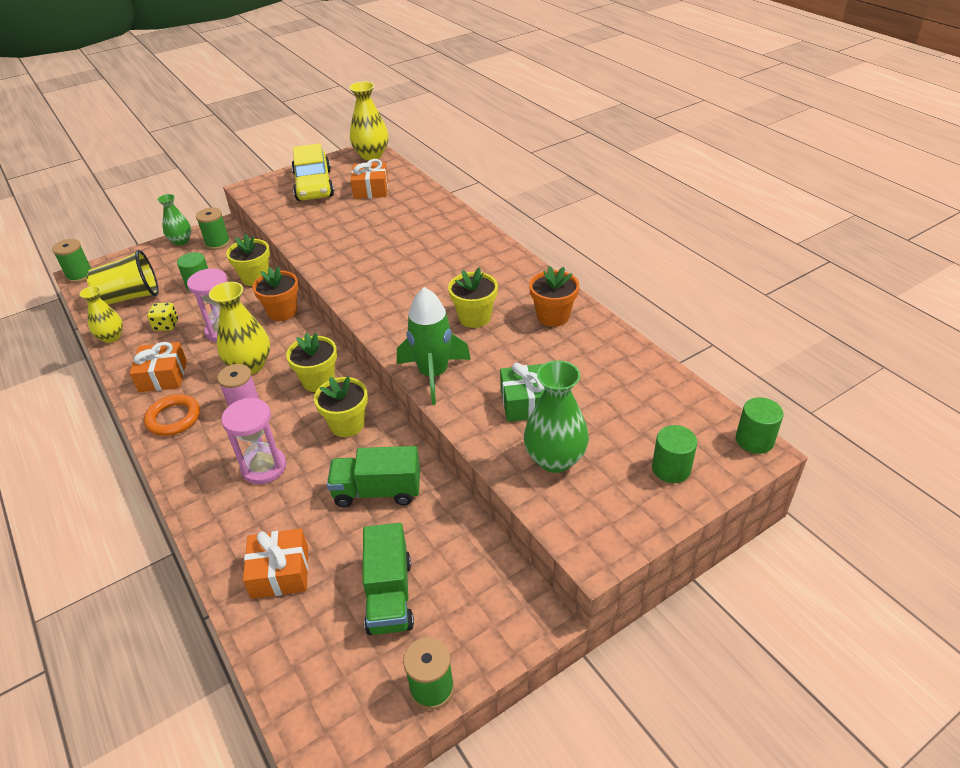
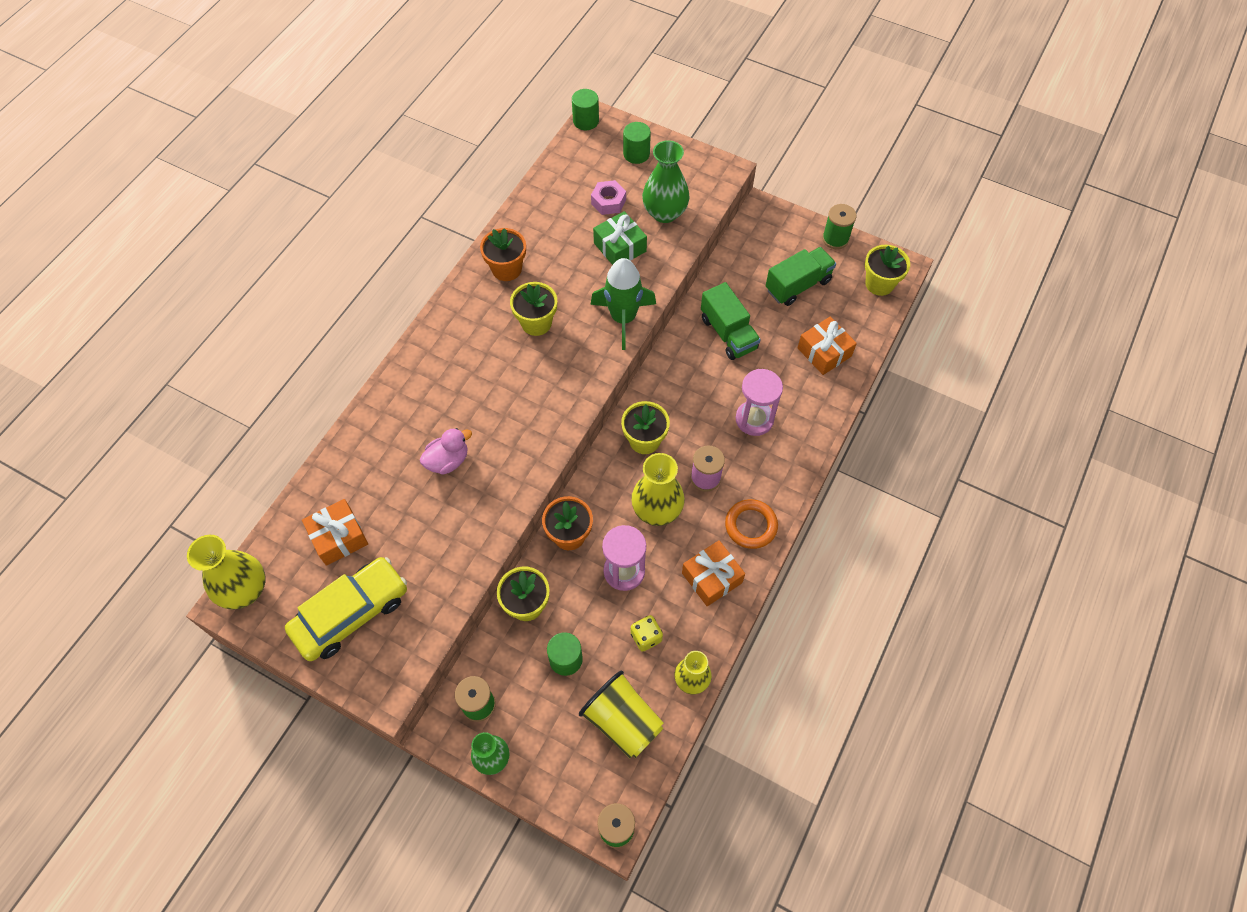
camera: 120 degrees left, 20 degrees up
(347, 424) = (679, 389): yellow flower pot -> yellow flower pot (879, 284)
(382, 241) = (448, 461): none -> pink duck
(601, 416) = (608, 202): none -> pink nut

